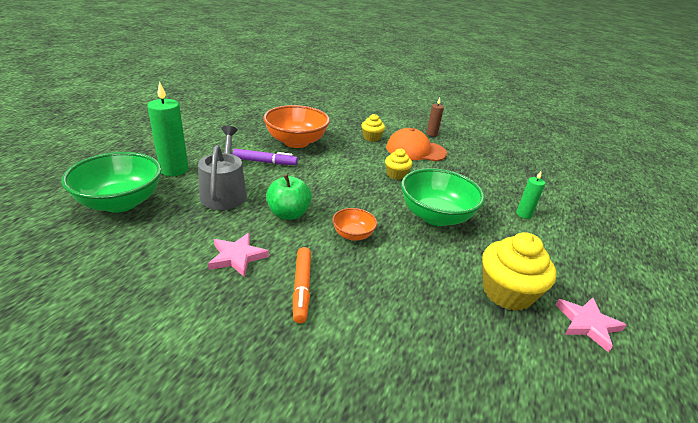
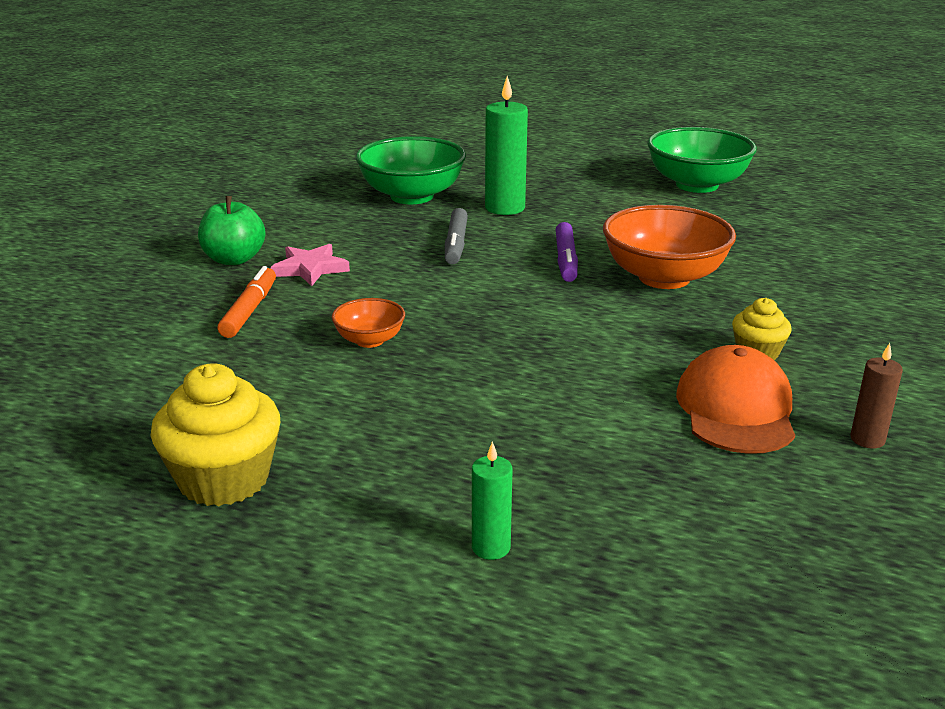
camera: 90 degrees right, 5 degrees down
(224, 193) = (456, 244): grey watering can -> grey marker
(288, 214) = (415, 290): green apple -> green apple (234, 259)
(302, 288) = (249, 310): orange marker -> orange marker turned 105 degrees clockwise
(396, 174) = (593, 381): yellow cupcake -> none
(435, 216) = (445, 420): green bowl -> green bowl (697, 185)
(587, 324) = (132, 561): pink star -> none

